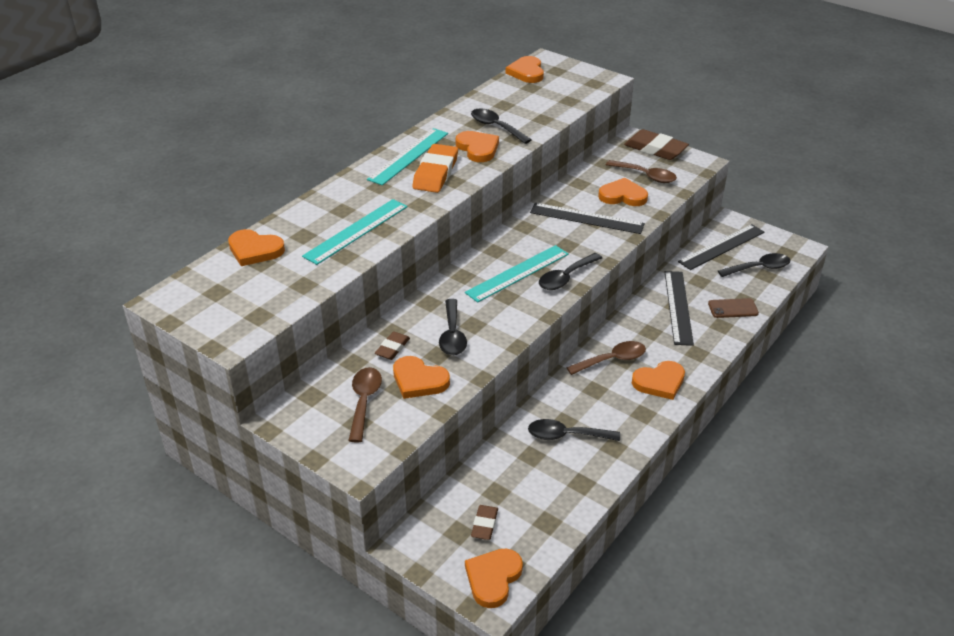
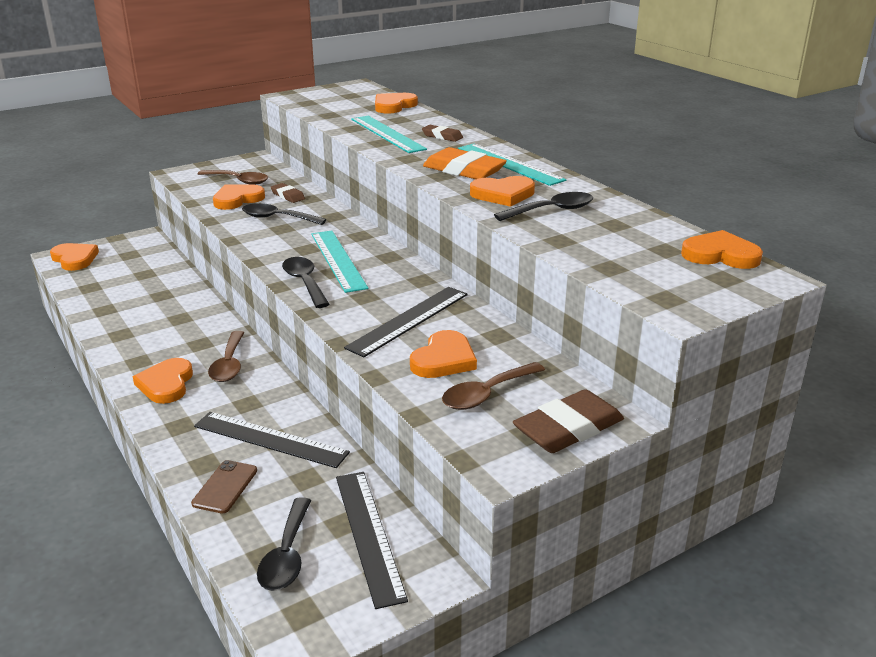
camera: 110 degrees right, 10 degrees down
(484, 524) = (122, 264): brown eraser -> brown eraser (442, 136)
(566, 435) = (162, 315): black spoon -> none

